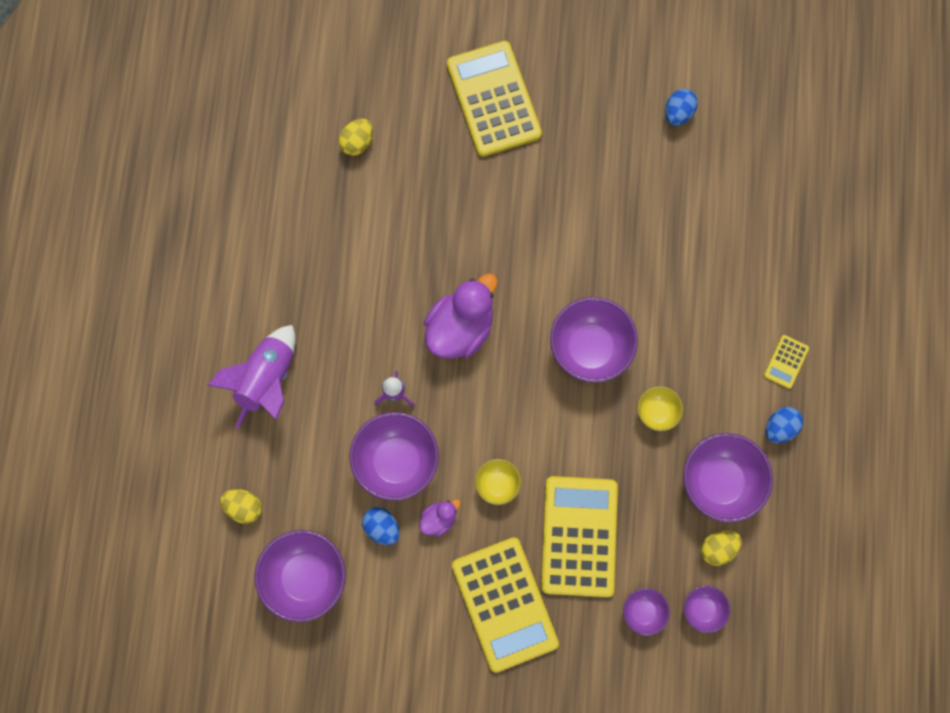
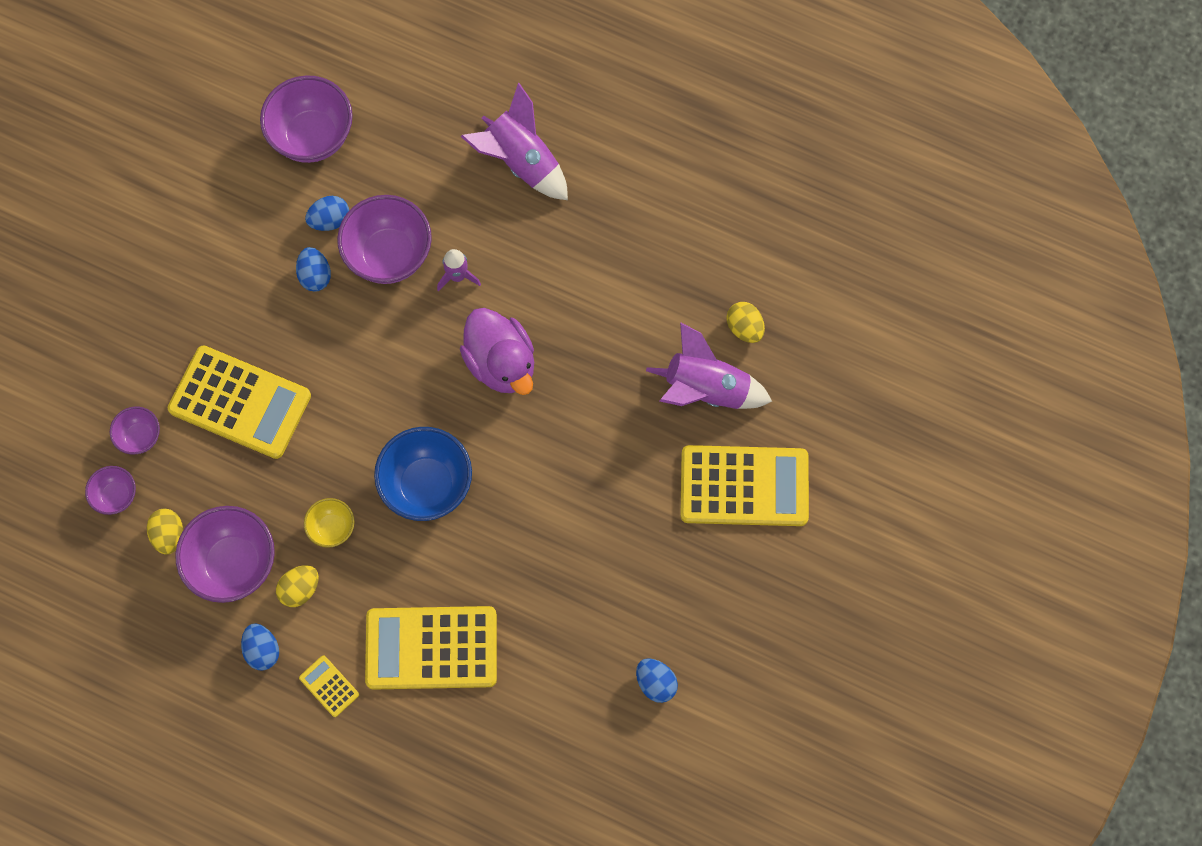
camera: 110 degrees right, 5 degrees down
(244, 507) = (403, 102): yellow egg -> yellow egg (300, 589)
(422, 155) = (706, 389): none -> purple rocket
(439, 518) = (315, 275): purple duck -> blue egg
(497, 484) = (325, 343): yellow bowl -> none
(504, 604) = (206, 308): yellow calculator -> yellow calculator (431, 648)
(590, 348) = (427, 485): purple bowl -> blue bowl

